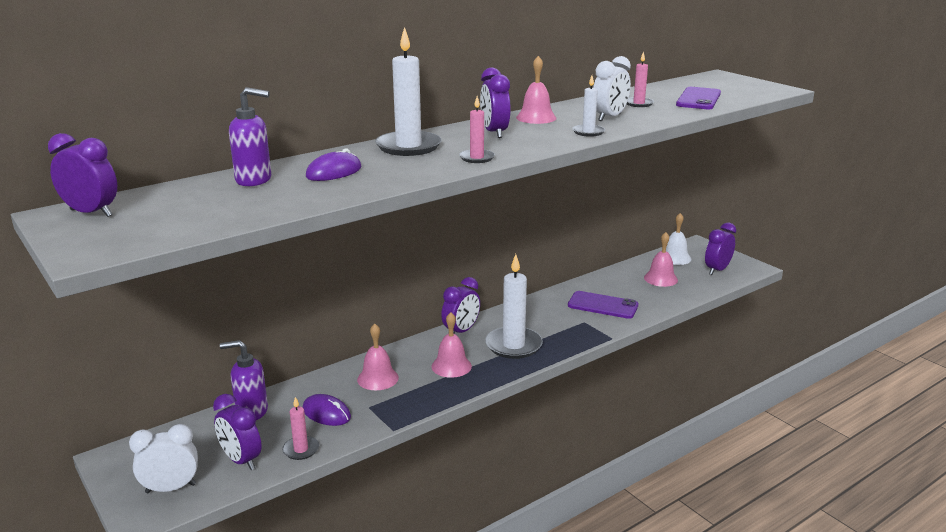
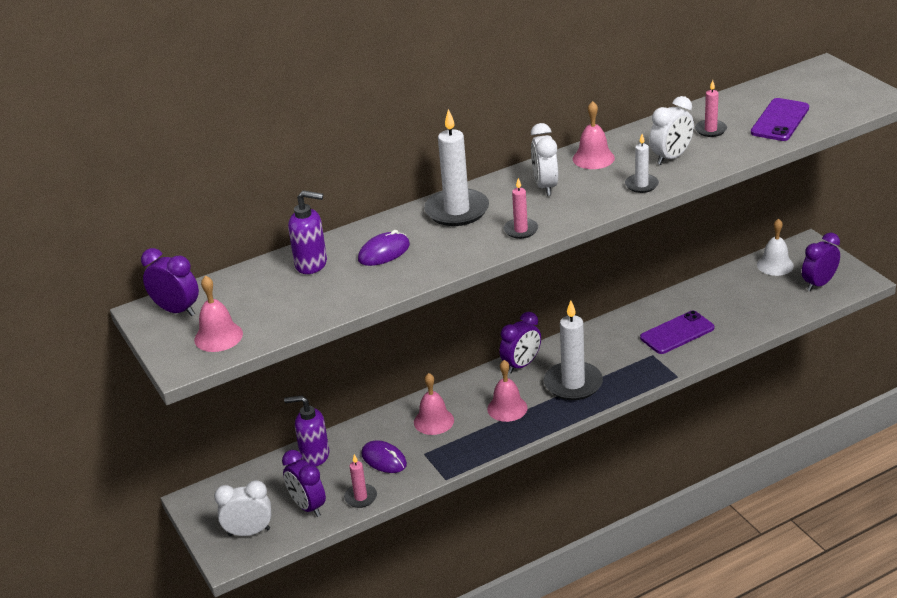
camera: 10 degrees right, 10 degrees up
(494, 133) = (545, 186): purple clock -> white clock
(602, 305) = (677, 333): purple phone -> purple phone turned 60 degrees counterclockwise
(660, 279) = (750, 296): pink bell -> pink bell (218, 336)

